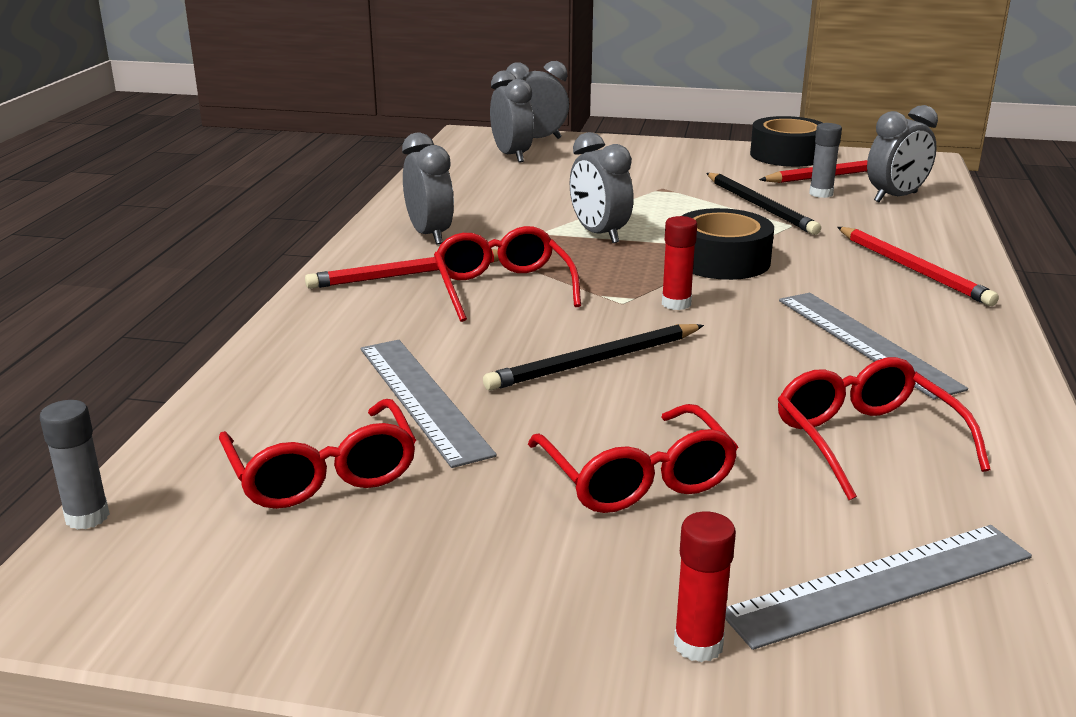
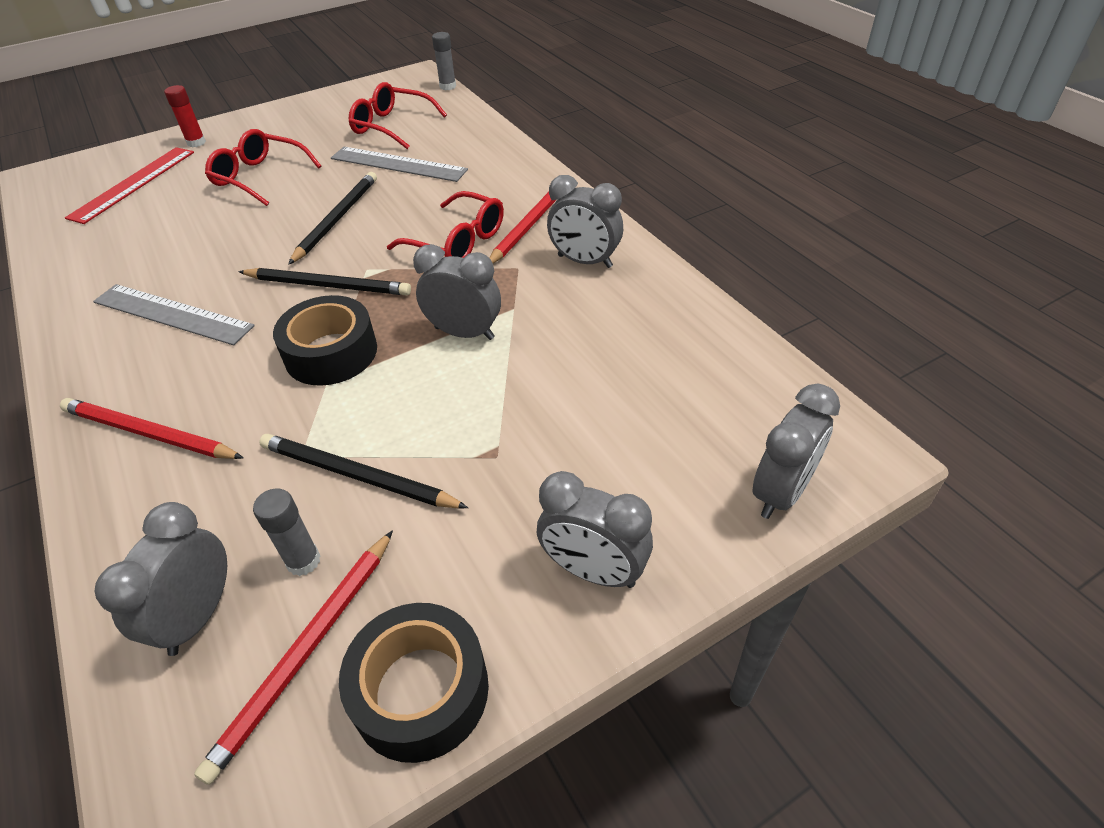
camera: 140 degrees right, 20 degrees up
(512, 156) = (734, 426): grey clock -> grey clock (593, 571)
(676, 304) = (328, 285): red glue stick -> black pencil
(867, 441) = (153, 241): red glasses -> none
(880, 584) = (133, 184): grey ruler -> red ruler

